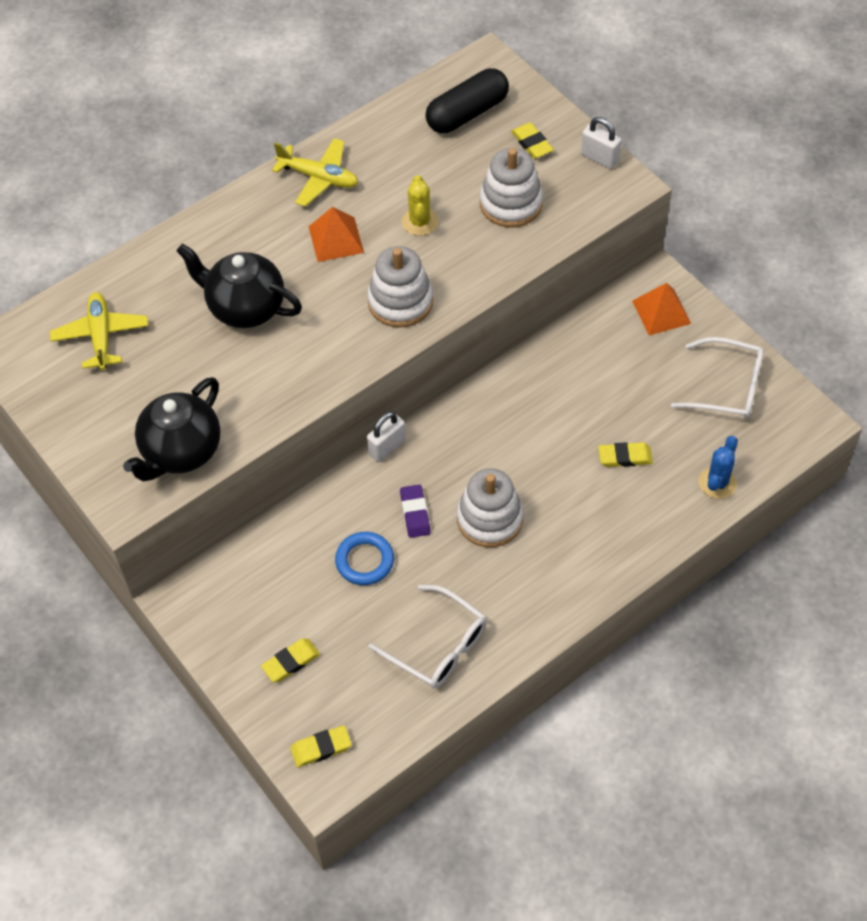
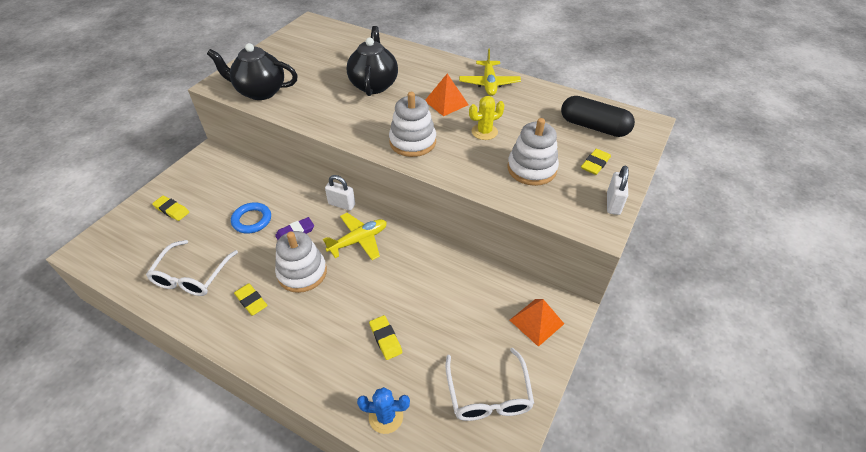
camera: 65 degrees right, 10 degrees down
(101, 336) = (330, 46): yellow plane -> yellow plane (358, 240)
(321, 748) = (109, 242): yellow eraser -> yellow eraser (251, 301)

